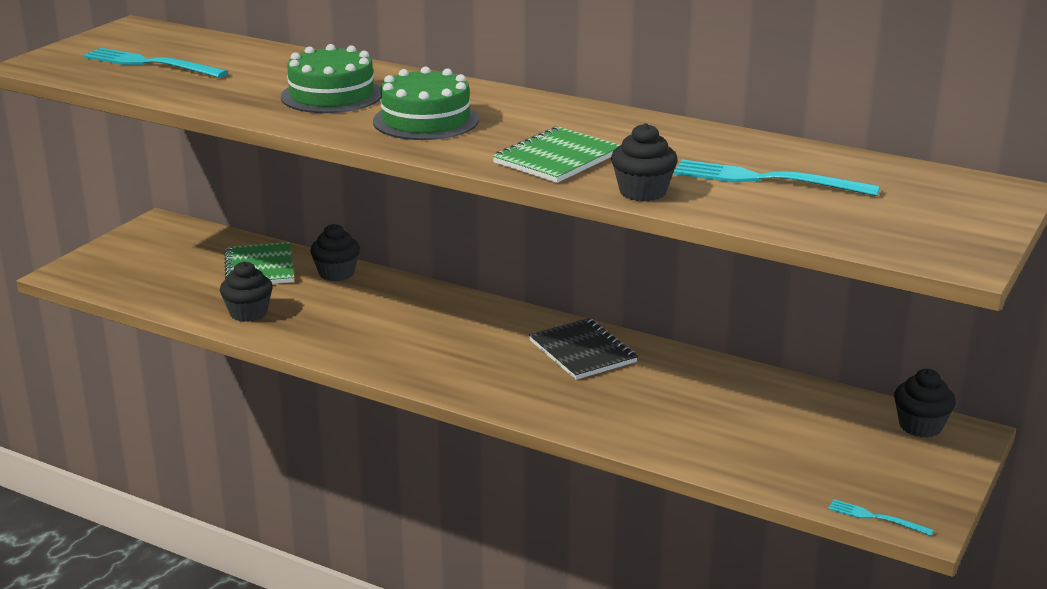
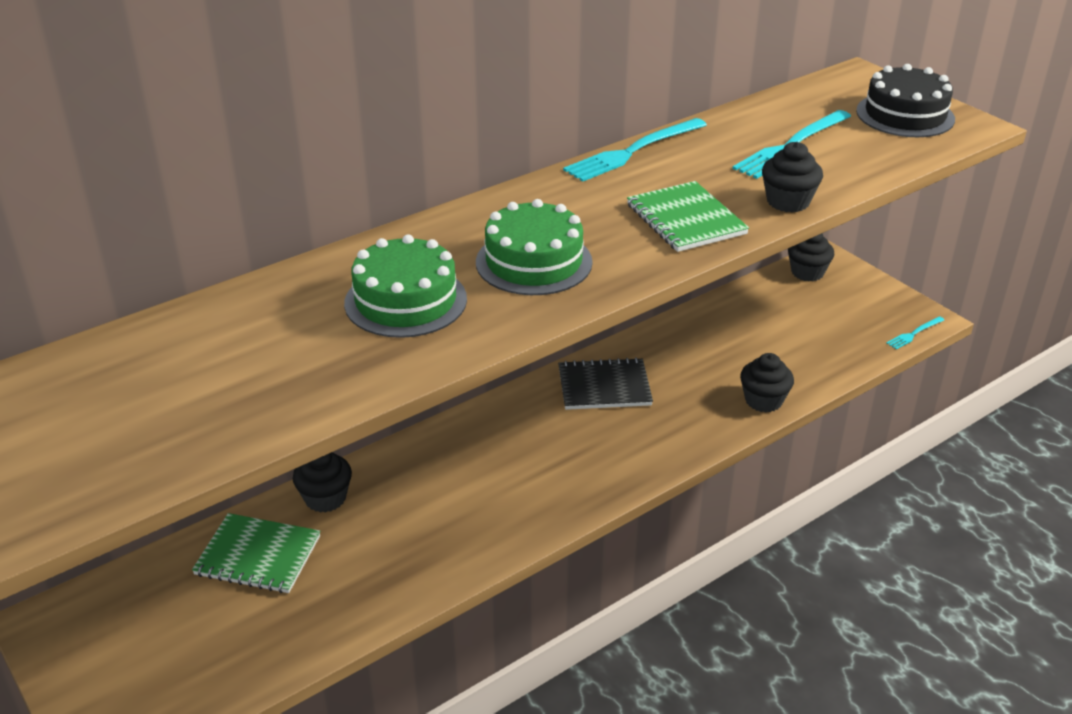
camera: 65 degrees left, 10 degrees up
(151, 64) = (151, 411): turquoise fork -> turquoise fork (633, 151)
(248, 313) = (364, 590): black cupcake -> black cupcake (763, 400)
(931, 223) = (905, 115): none -> black cake

